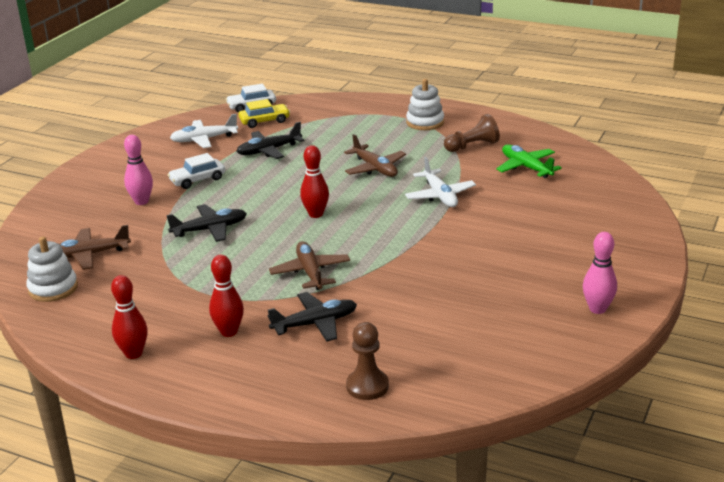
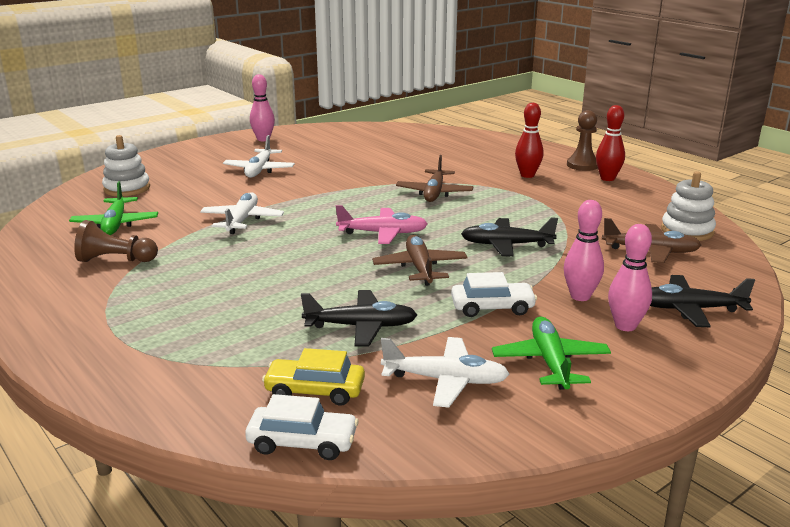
camera: 155 degrees left, 5 degrees down
(110, 189) = (625, 326): none -> pink bowling pin
(152, 160) = (550, 362): none -> green plane
(315, 323) = (458, 167): black plane -> black plane (689, 309)
(316, 214) = (383, 233): red bowling pin -> pink plane
(367, 386) = (451, 140): brown pawn -> brown pawn (582, 165)
(375, 168) = (261, 263): brown plane -> brown plane (420, 268)
(425, 122) = (101, 310): white stacking toy -> white stacking toy (127, 188)
(516, 255) = (259, 170): none -> white plane

